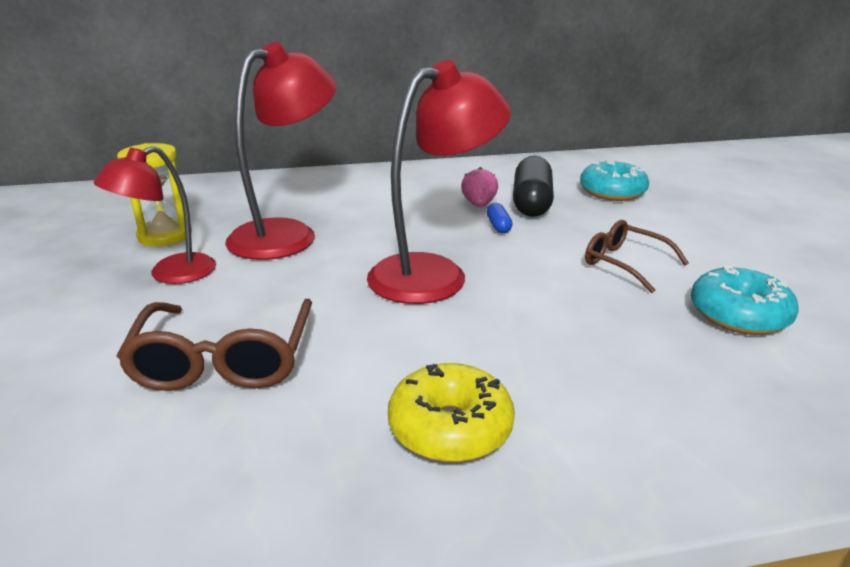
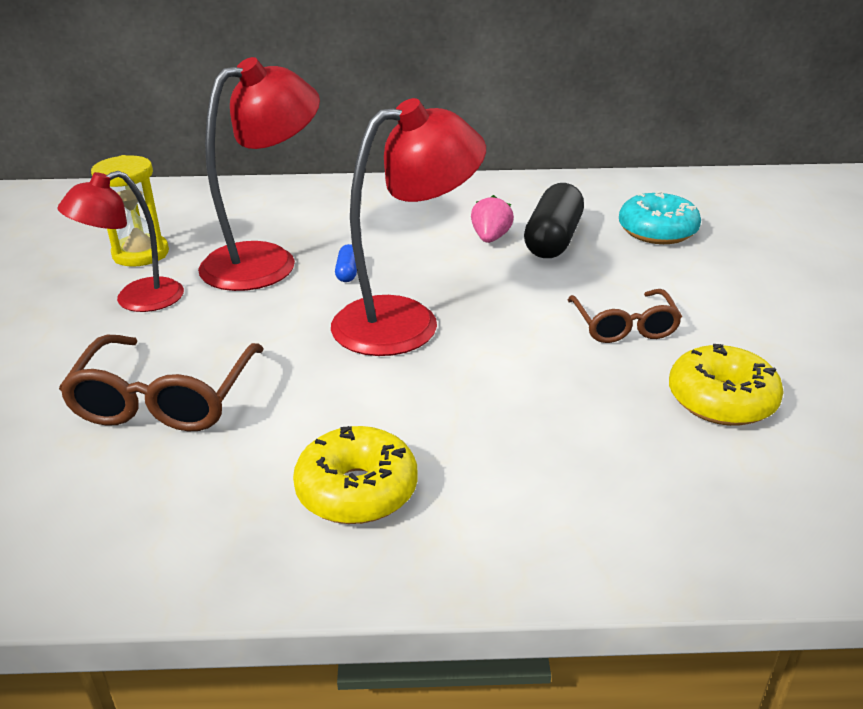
camera: 10 degrees right, 5 degrees up
(498, 226) = (501, 267): blue capsule -> blue capsule (348, 272)
(624, 263) = (624, 326): brown glasses -> brown glasses turned 150 degrees counterclockwise
(738, 315) = (721, 400): turquoise donut -> yellow donut

